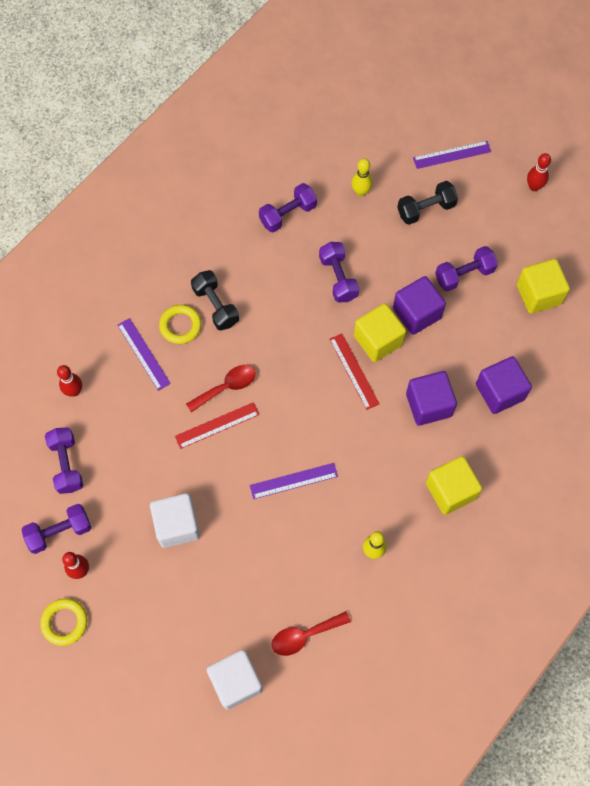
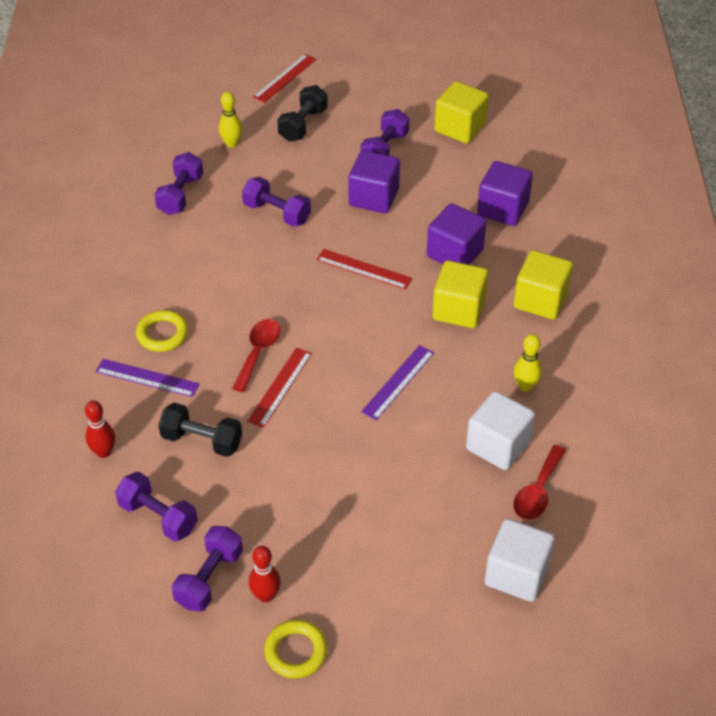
camera: 40 degrees left, 20 degrees down
(177, 525) = (325, 490): white cube -> white cube (498, 445)
(216, 306) = (182, 299): black dumbbell -> black dumbbell (202, 440)
(378, 340) = (361, 235): yellow cube -> yellow cube (458, 310)
(452, 155) = (285, 78): purple ruler -> red ruler
(534, 187) = (377, 63): red bowling pin -> none

